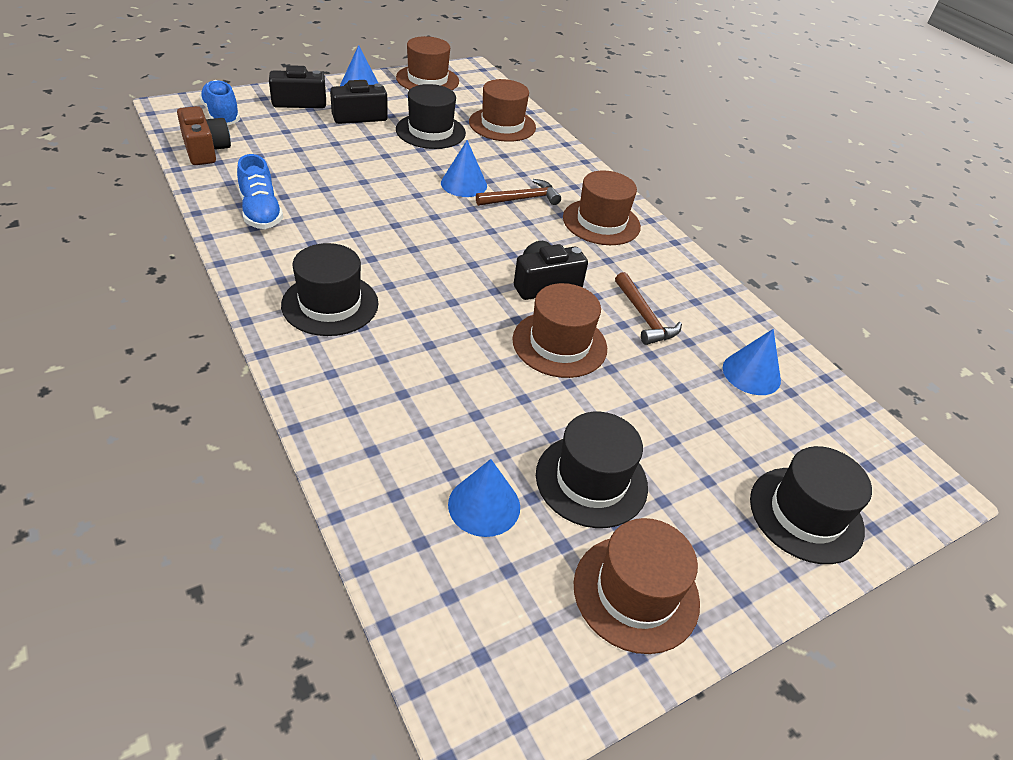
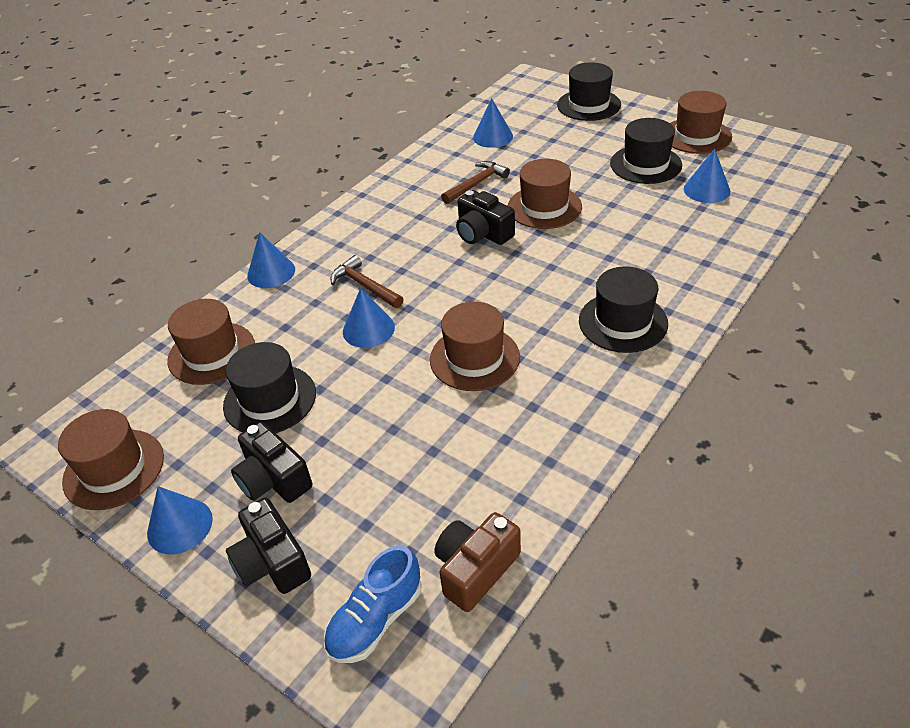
camera: 105 degrees left, 0 degrees up
(261, 212) = (549, 437): blue shoe -> none
(581, 167) = (271, 272): none -> blue cone
(601, 222) = (365, 234): brown hat -> brown hat (474, 358)

